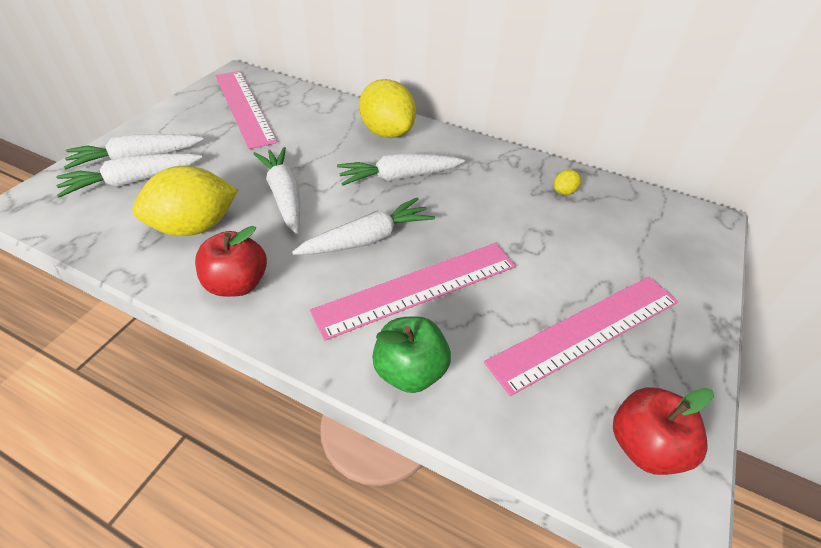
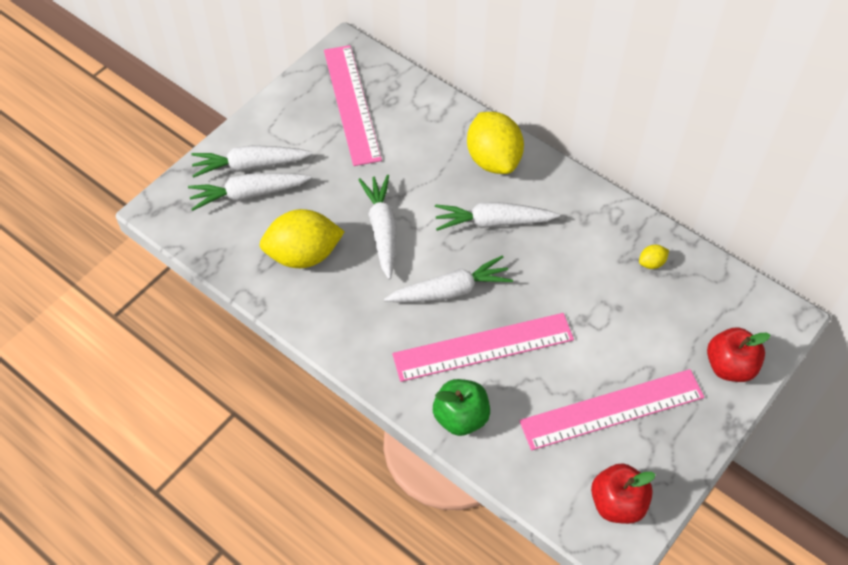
camera: 15 degrees right, 10 degrees up
(237, 284) = (337, 319): red apple -> red apple (730, 366)

